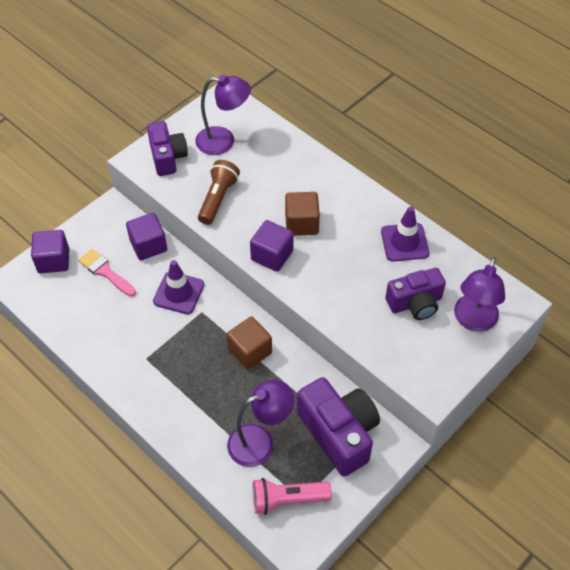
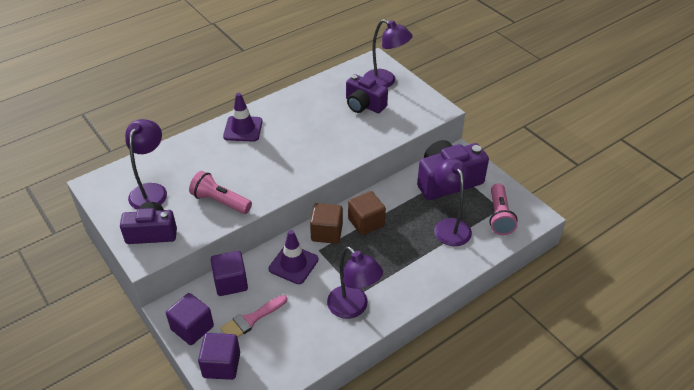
camera: 80 degrees left, 10 degrees down
(127, 356) = (353, 308): none -> purple lamp
(218, 199) = (220, 201): brown flashlight -> pink flashlight
(272, 255) = (296, 174): purple cube -> purple cube (192, 328)
(301, 223) = (269, 153): brown cube -> brown cube (327, 232)
(404, 242) = (307, 101): purple traffic cone -> purple traffic cone (243, 129)
(415, 303) = (364, 105): purple camera -> purple camera turned 135 degrees clockwise

